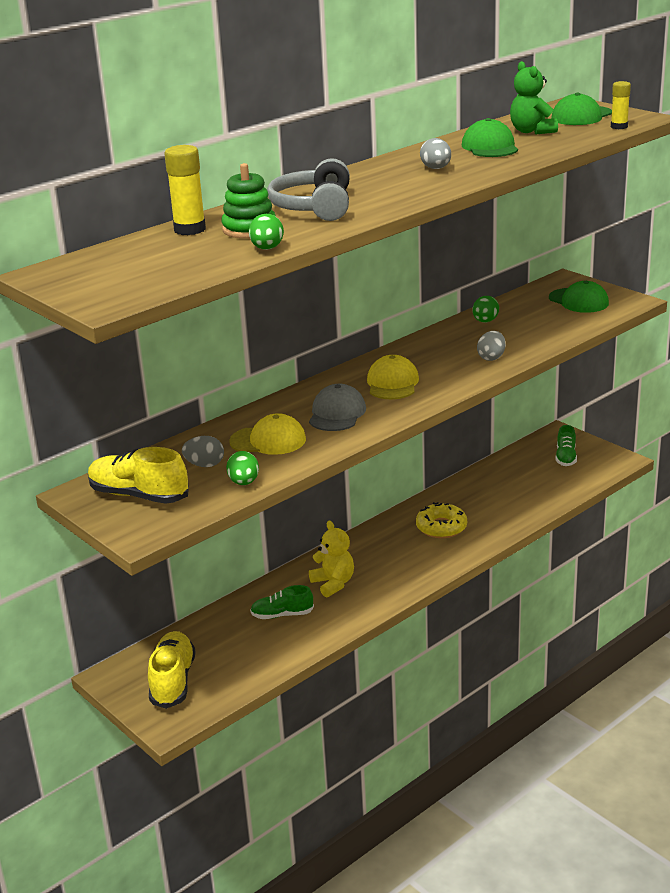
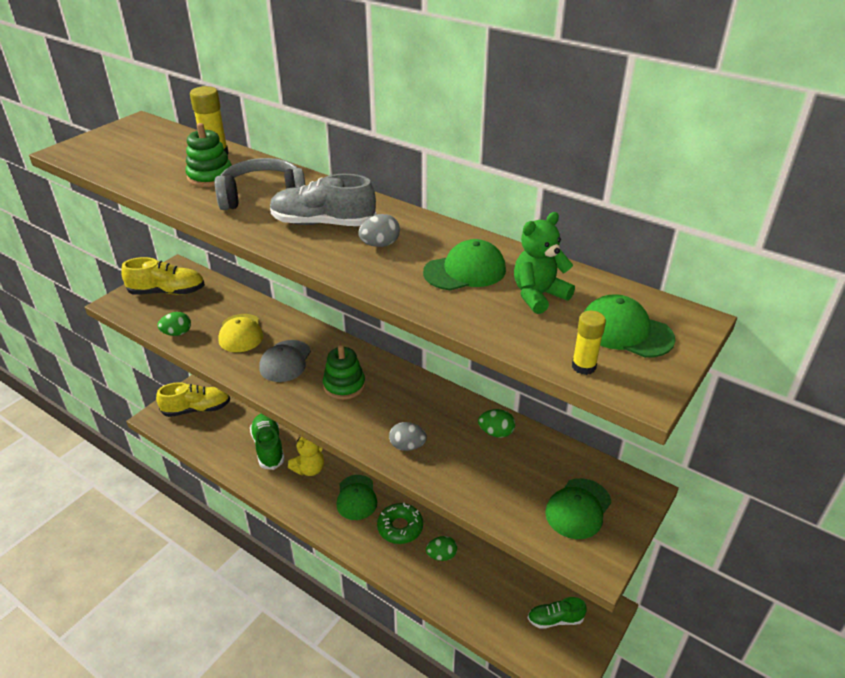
camera: 75 degrees right, 10 degrees up
(139, 495) = (167, 292): yellow shoe -> yellow shoe turned 75 degrees clockwise
(205, 465) = (206, 311): grey egg -> none
(267, 248) = (160, 190): green egg -> green egg (441, 555)
(282, 615) = (268, 447): green shoe -> green shoe, size x1.56
(337, 413) = (285, 361): grey cap -> grey cap turned 105 degrees clockwise
(386, 185) = (323, 223): none -> grey shoe
(390, 552) = (356, 497): none -> green cap
(392, 383) = (344, 385): yellow cap -> green stacking toy
(441, 527) = (400, 527): yellow donut -> green donut

